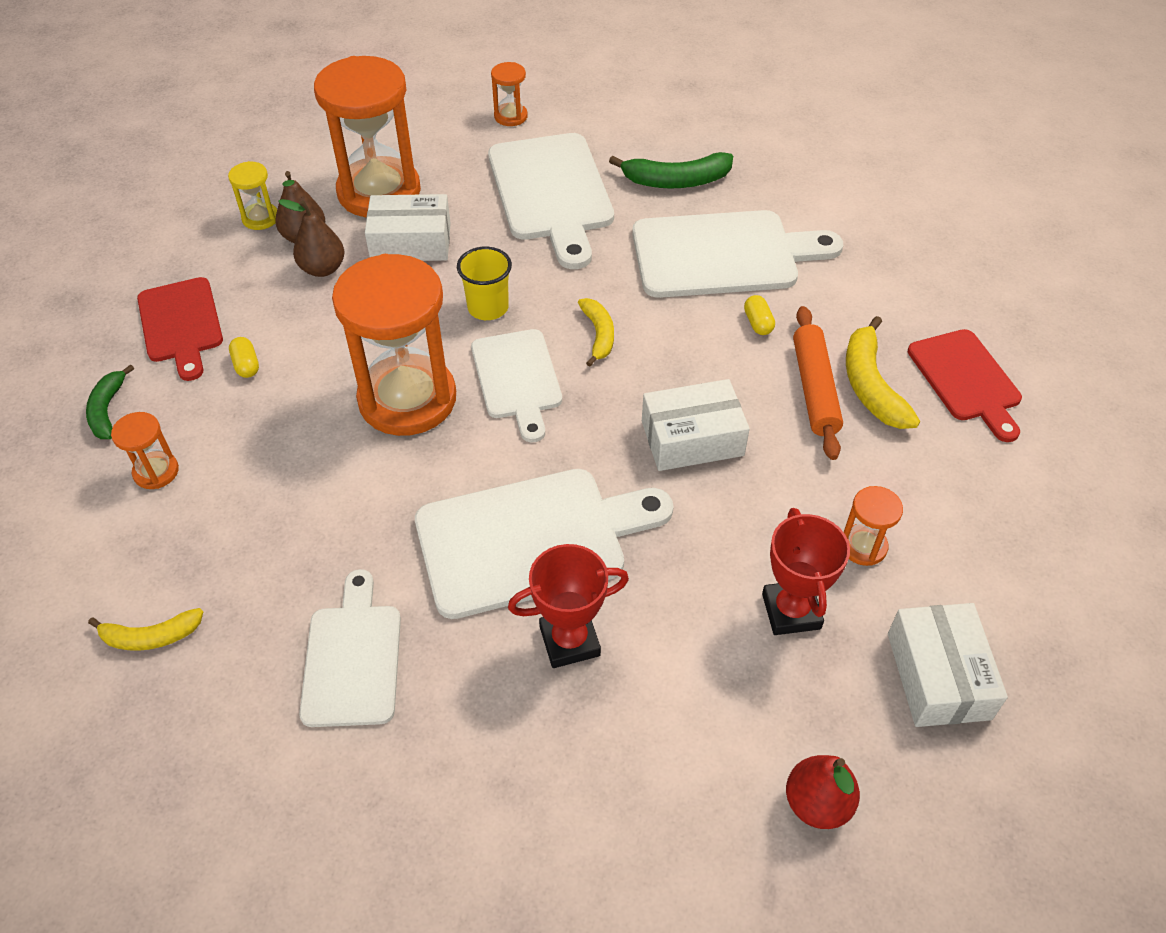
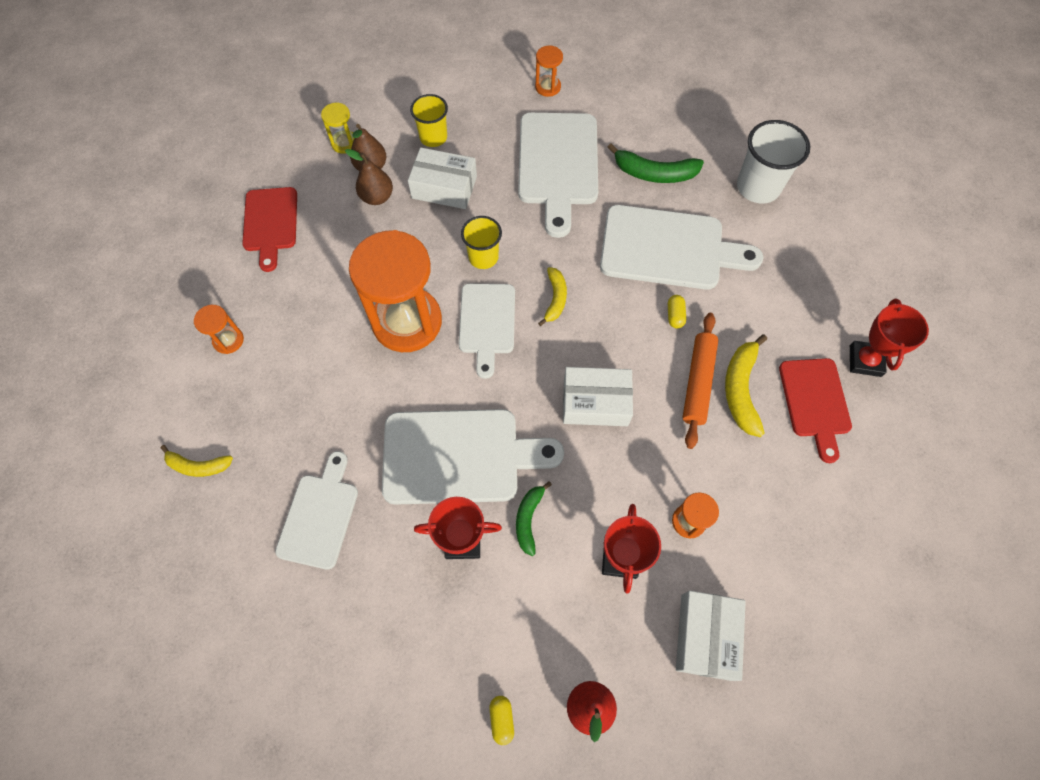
camera: 15 degrees right, 15 degrees up
(107, 410) = (208, 283): green banana -> green banana (528, 519)
(246, 365) = (306, 267): yellow capsule -> yellow capsule (502, 719)
(379, 192) = (433, 137): orange hourglass -> yellow cup
(807, 173) = (758, 187): none -> white cup
(1007, 324) = (865, 361): none -> red trophy

